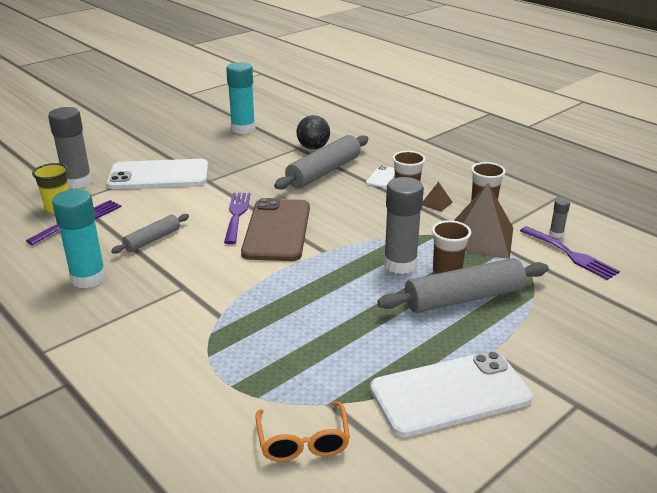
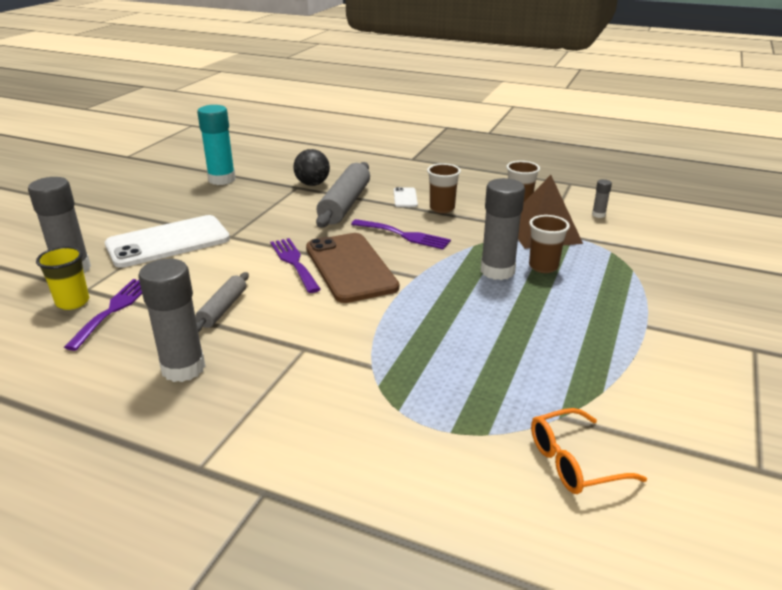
camera: 25 degrees left, 0 degrees up
(88, 278) = (183, 368): turquoise glue stick -> grey glue stick
(303, 442) = (573, 462): orange glasses -> orange glasses turned 105 degrees clockwise
(436, 203) = (476, 211): brown pyramid -> none
(450, 393) = (652, 372): white phone -> none
(463, 298) = (580, 286): grey rolling pin -> none
(571, 254) = (626, 229): purple fork -> purple fork (404, 235)

